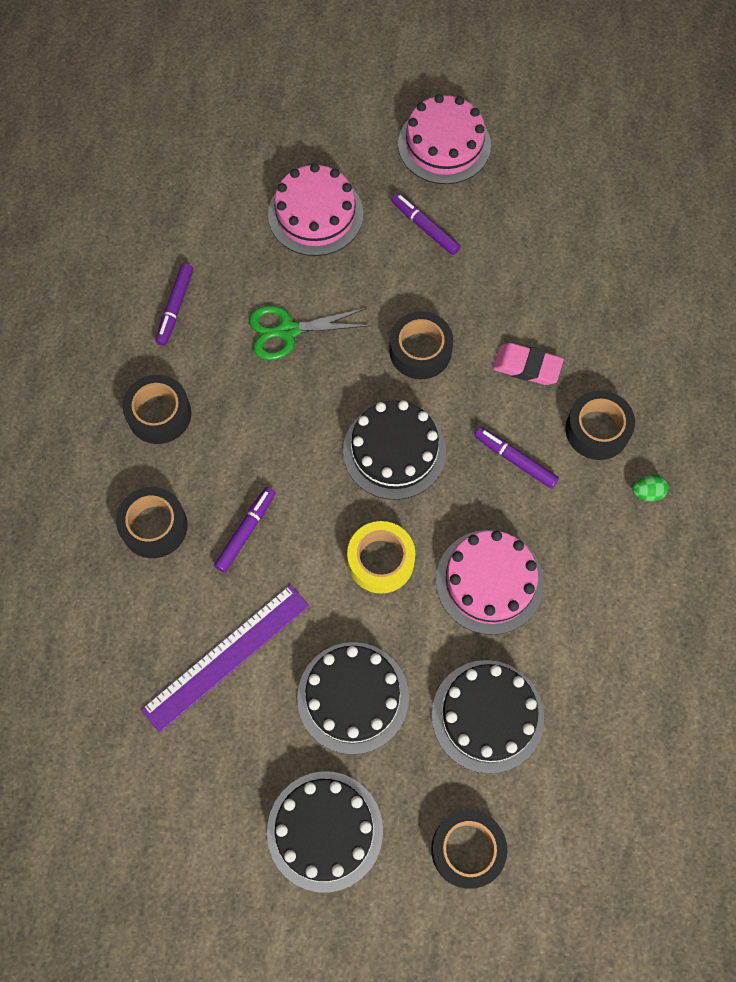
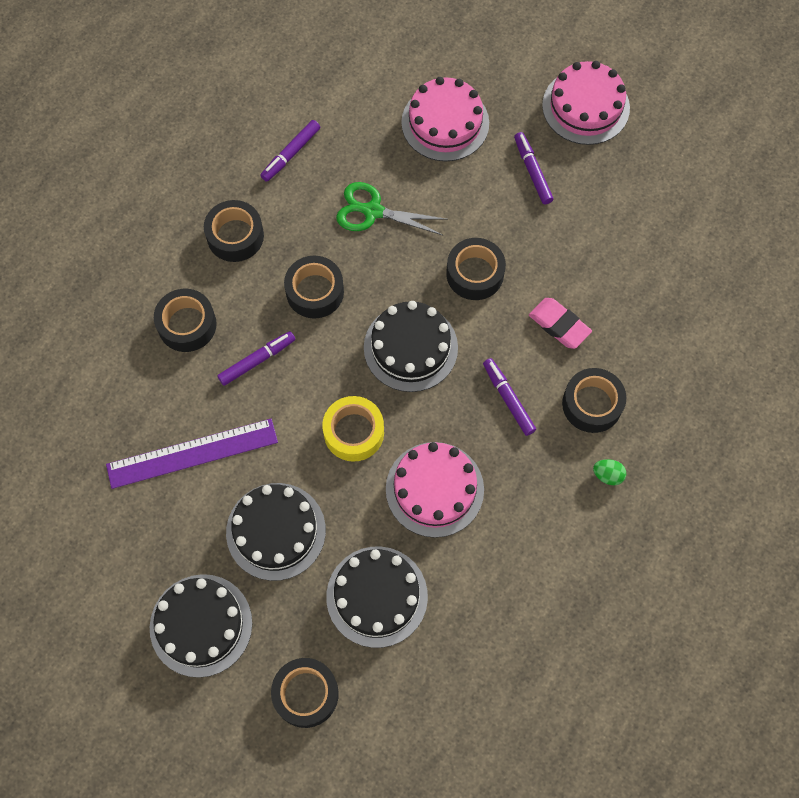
camera: 25 degrees right, 0 degrees up
(270, 436) = (315, 291): none -> black tape

